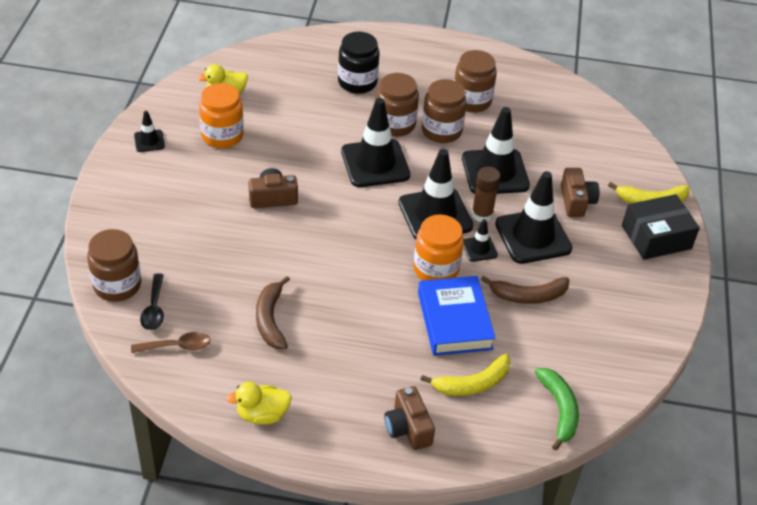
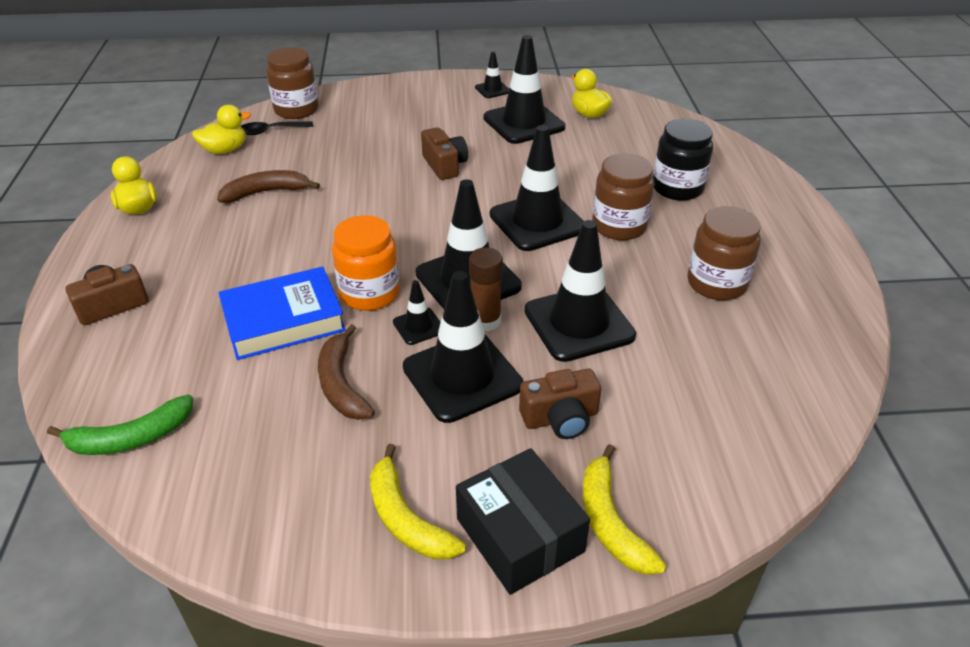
camera: 80 degrees right, 5 degrees down
(177, 346) = (225, 150): brown spoon -> yellow duck
(222, 136) = (524, 123): orange jar -> black traffic cone
(441, 131) = (633, 265): brown jar -> none
(472, 383) = (178, 348): yellow banana -> yellow banana (406, 519)

